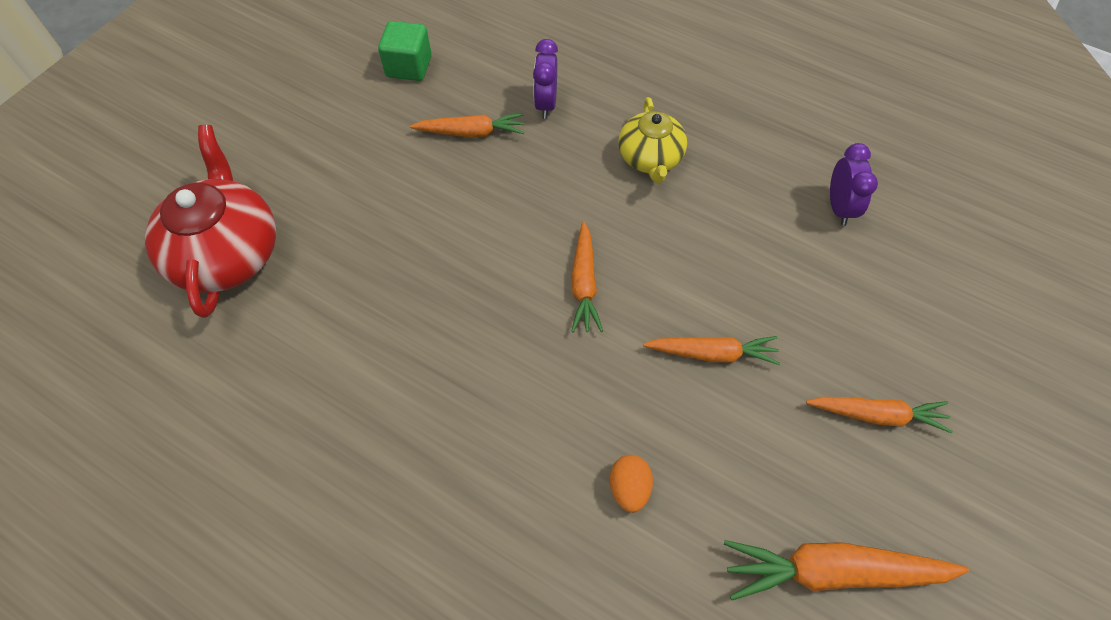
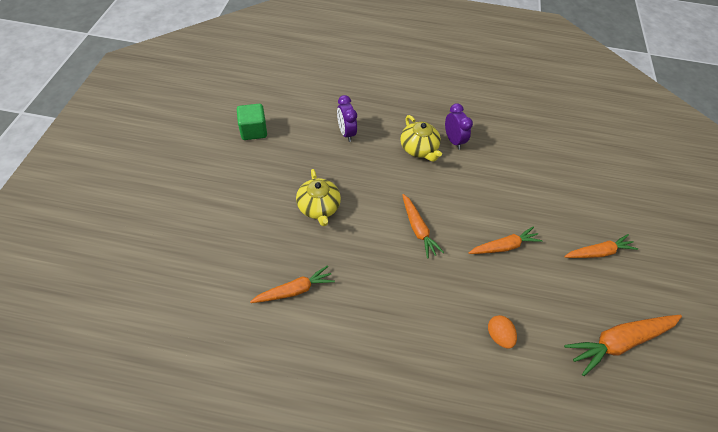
camera: 25 degrees left, 5 degrees down
(227, 253) = (191, 276): red teapot -> none
(448, 207) = (319, 207): none -> yellow teapot
(471, 132) = (311, 160): orange carrot -> orange carrot (294, 290)
(839, 207) = (527, 149): purple clock -> purple clock (453, 140)

